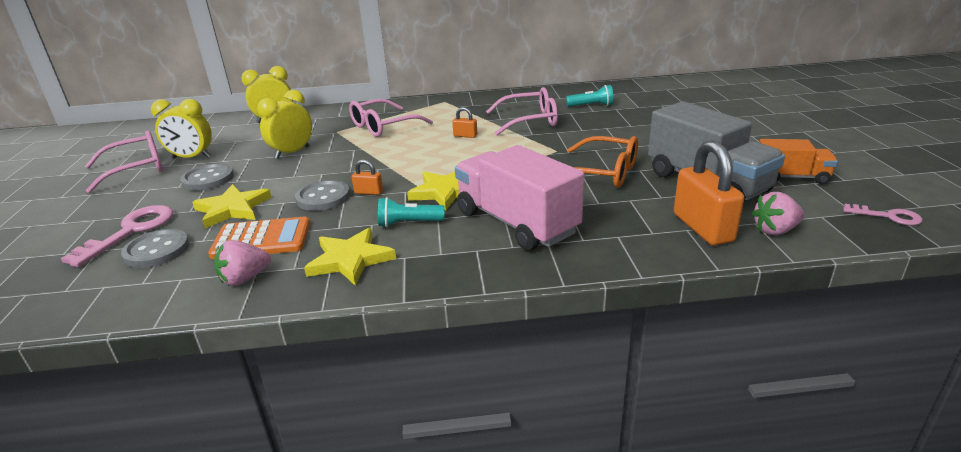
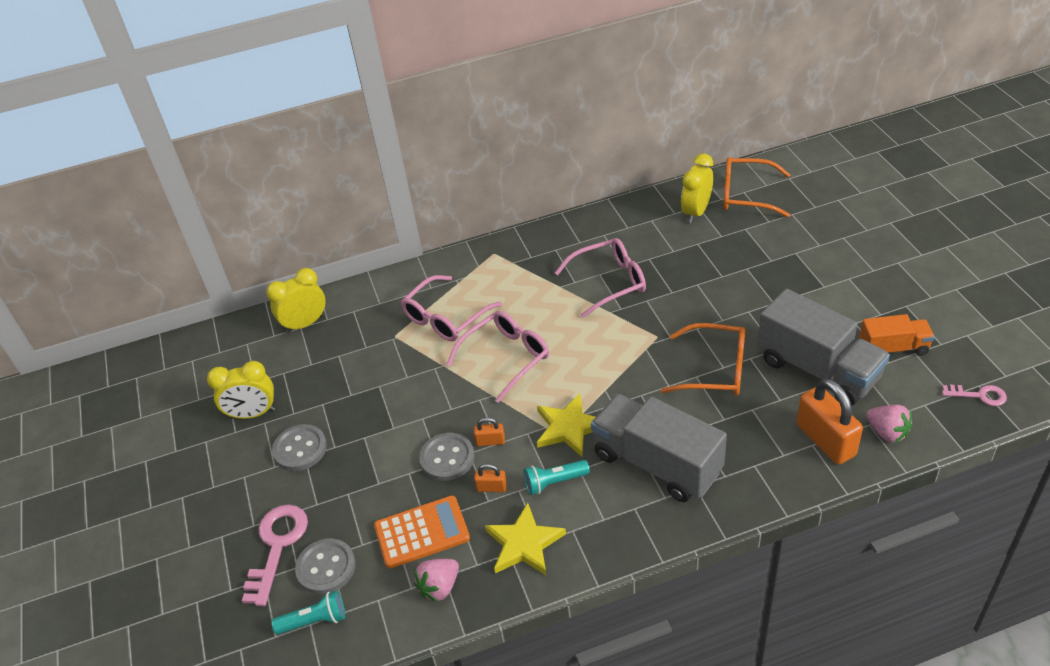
camera: 10 degrees left, 15 degrees up
(136, 169) = (201, 446): pink glasses -> pink glasses (506, 358)
(233, 209) = (362, 493): yellow star -> none
(292, 153) = (367, 386): yellow clock -> yellow clock (696, 212)
(465, 135) = (548, 323): orange padlock -> orange padlock (491, 487)
(516, 223) = (657, 463): pink truck -> grey truck
(591, 106) = (668, 241): turquoise flashlight -> turquoise flashlight (314, 621)
(668, 90) = (746, 195): none -> orange glasses
(775, 230) = (887, 433): pink strawberry -> pink strawberry turned 105 degrees counterclockwise

